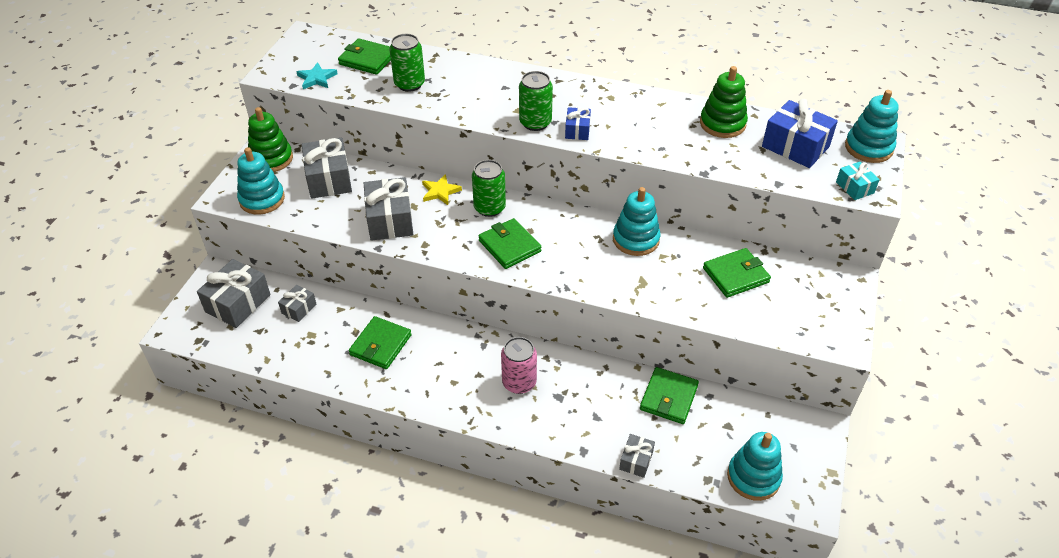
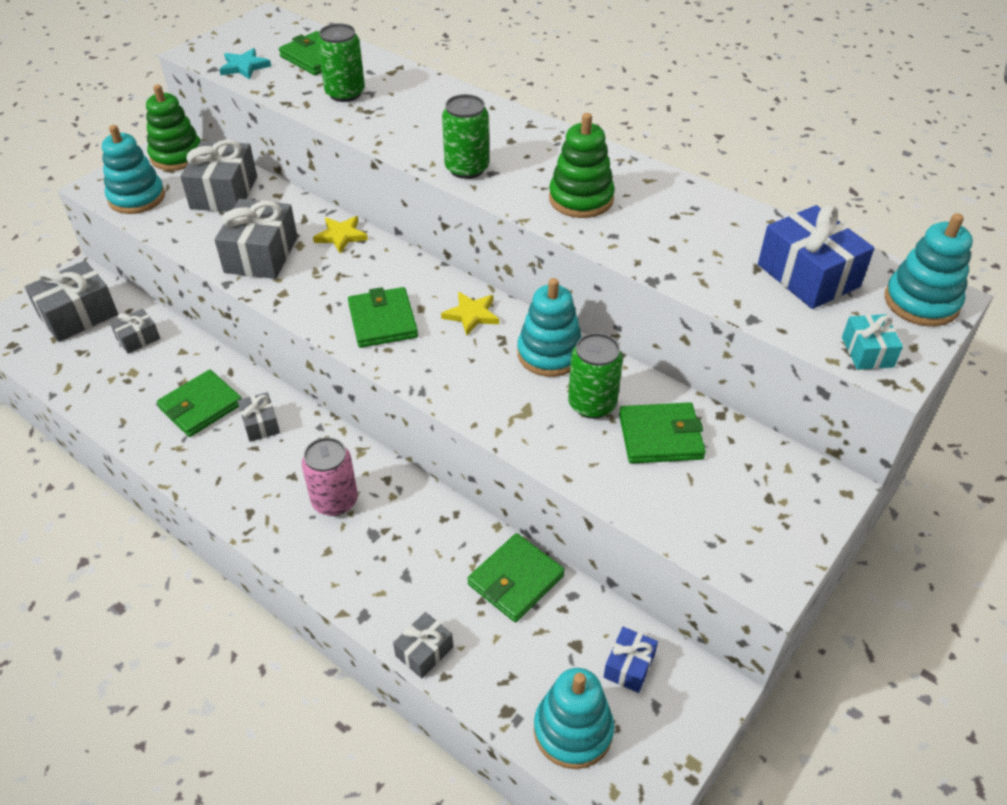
camera: 20 degrees right, 0 degrees up
(433, 345) = (260, 424): none -> grey gift
(489, 208) = (387, 269): green can -> green can (592, 404)
(568, 226) = (471, 315): none -> yellow star
(577, 130) = (514, 189): blue gift -> blue gift (629, 666)
(722, 124) = (718, 223): green stacking toy -> green stacking toy (581, 199)

